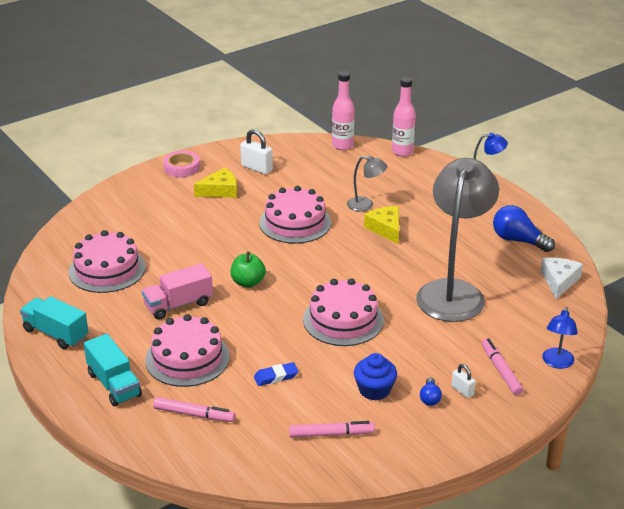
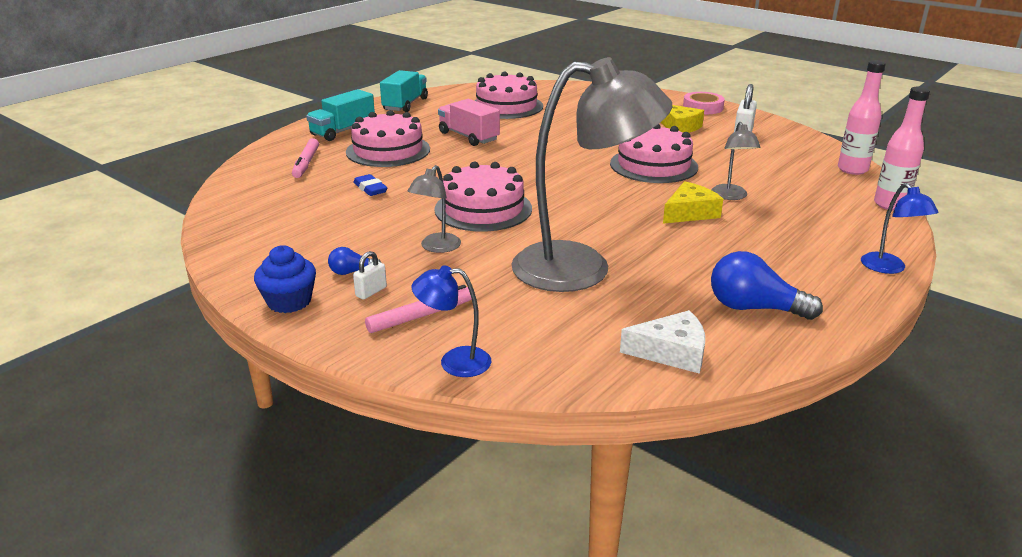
camera: 75 degrees right, 5 degrees down
(248, 282) = (523, 158): green apple -> none
(331, 434) = (281, 224): pink marker -> none
(374, 390) = (360, 238): blue cupcake -> blue cupcake (289, 301)
(402, 352) = (436, 247): none -> grey lamp
(518, 240) = (754, 308): blue light bulb -> blue light bulb turned 90 degrees counterclockwise

